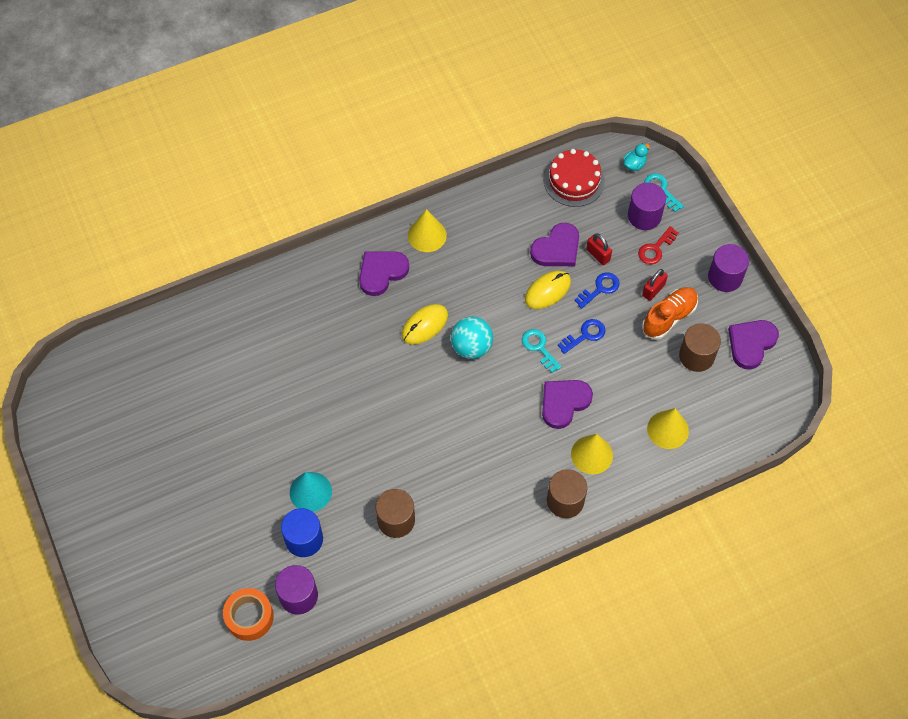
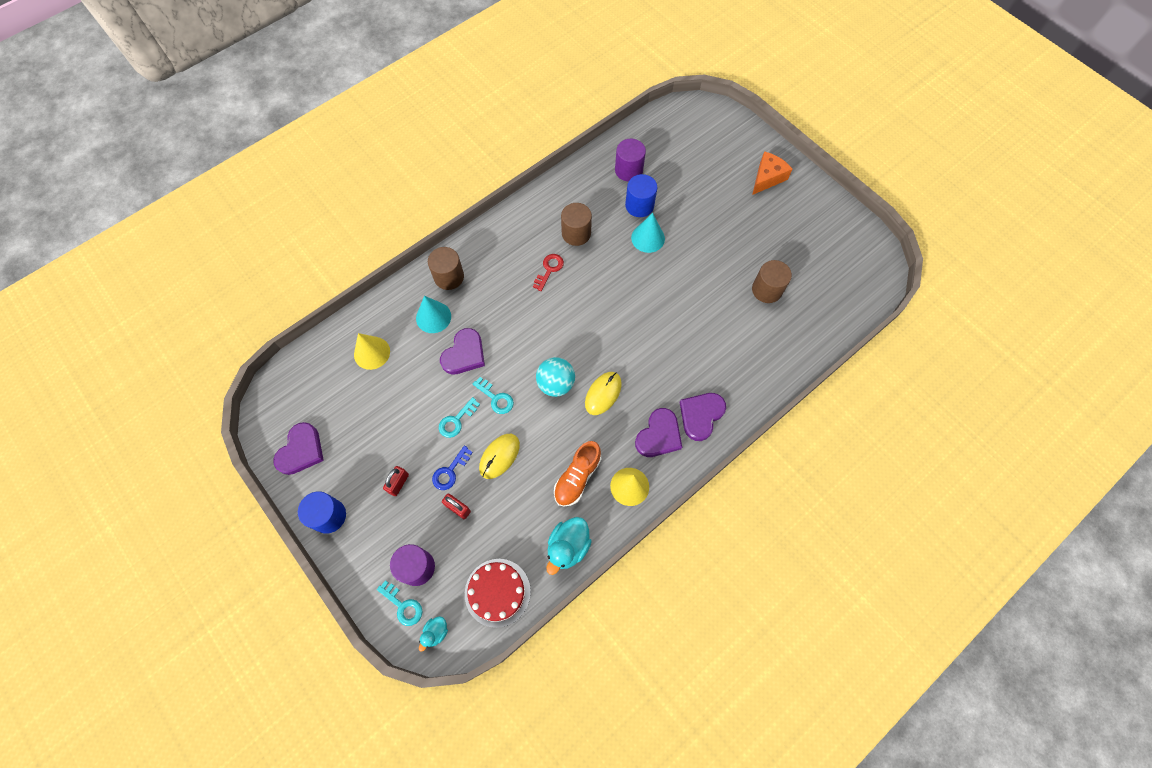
camera: 165 degrees right, 5 degrees up
(126, 537) = (767, 178): none -> orange cheese
(249, 617) = (657, 151): orange tape -> none
(501, 200) = (568, 547): none -> turquoise duck
(557, 248) = (499, 505): purple heart -> purple heart (701, 415)
(585, 335) = (456, 420): blue key -> turquoise key
(592, 454) = (433, 317): yellow cone -> turquoise cone
(655, 248) = (401, 531): red key -> red key (549, 270)
(669, 317) = (380, 458): orange shoe -> orange shoe (577, 477)
(696, 356) = (351, 426): brown cylinder -> brown cylinder (767, 290)
(725, 277) = (329, 516): purple cylinder -> blue cylinder

